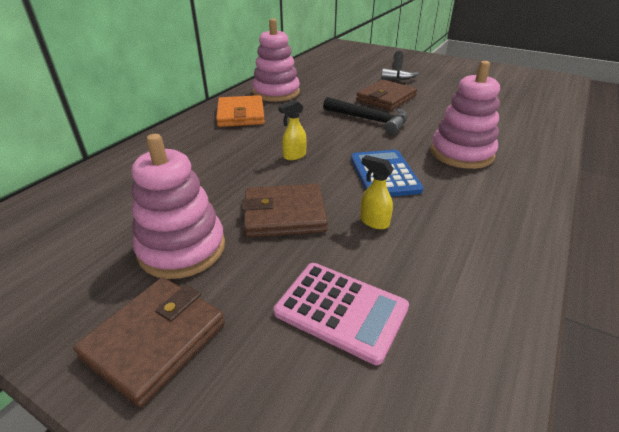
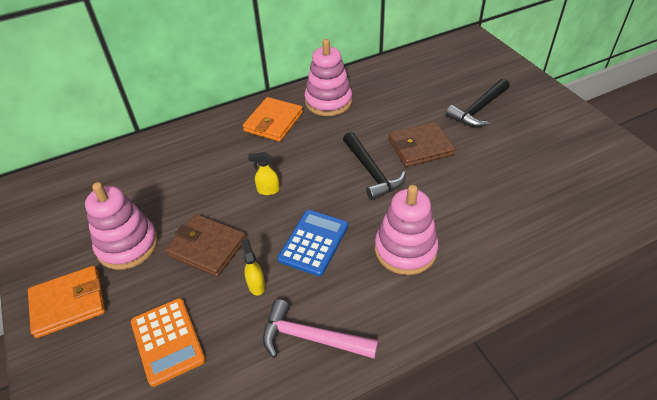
camera: 35 degrees right, 10 degrees up
(155, 340) = (68, 303): brown wallet -> orange wallet
(341, 310) = (168, 341): pink calculator -> orange calculator
(478, 237) = (311, 338): none -> pink hammer

